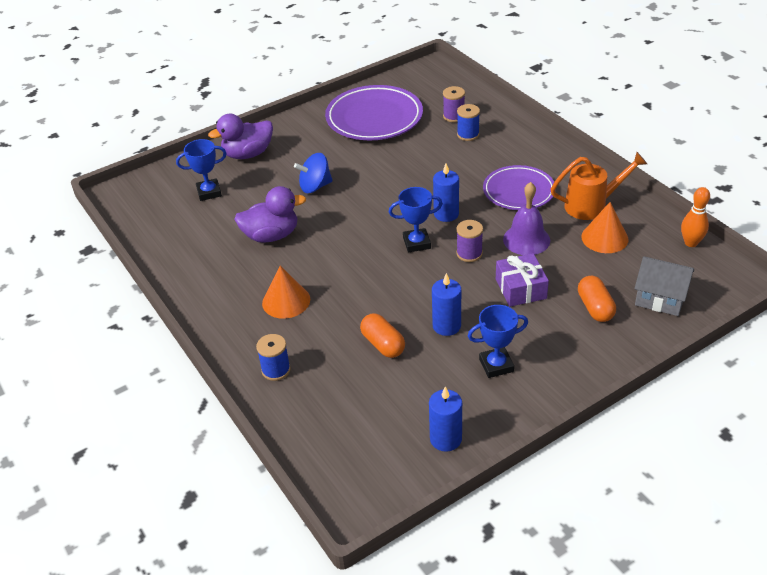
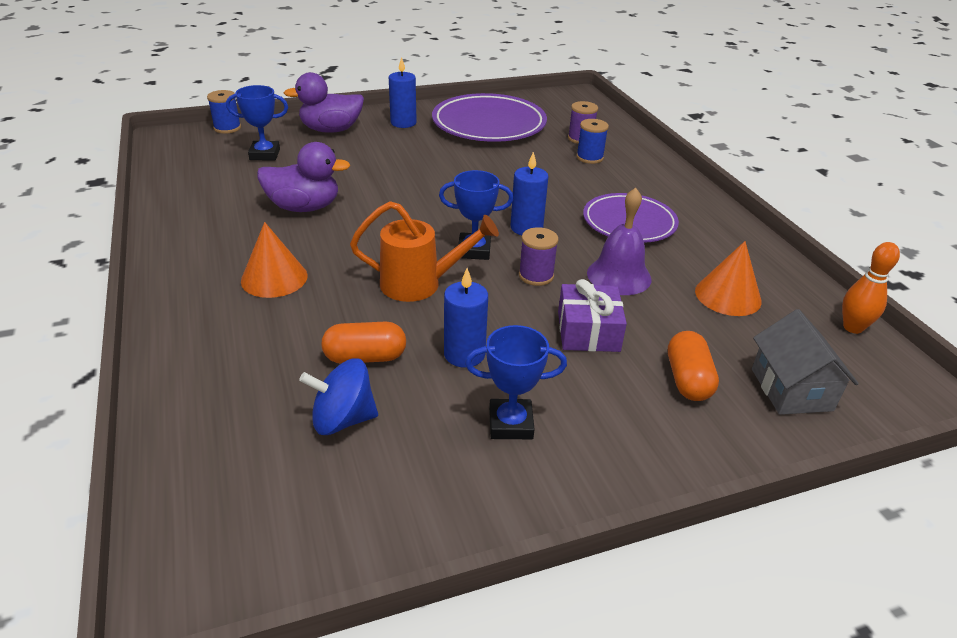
camera: 10 degrees right, 5 degrees down
(276, 370) = (205, 355): blue spool -> blue spool (227, 128)
(315, 186) = (385, 171): blue spinning top -> blue spinning top (343, 419)
(383, 344) = (365, 357): orange capsule -> orange capsule turned 75 degrees counterclockwise
(445, 439) = (383, 515): blue candle -> blue candle (403, 123)
(591, 205) = (720, 256): orange watering can -> orange watering can (419, 284)
(660, 298) = (791, 389): grey house -> grey house turned 45 degrees clockwise

